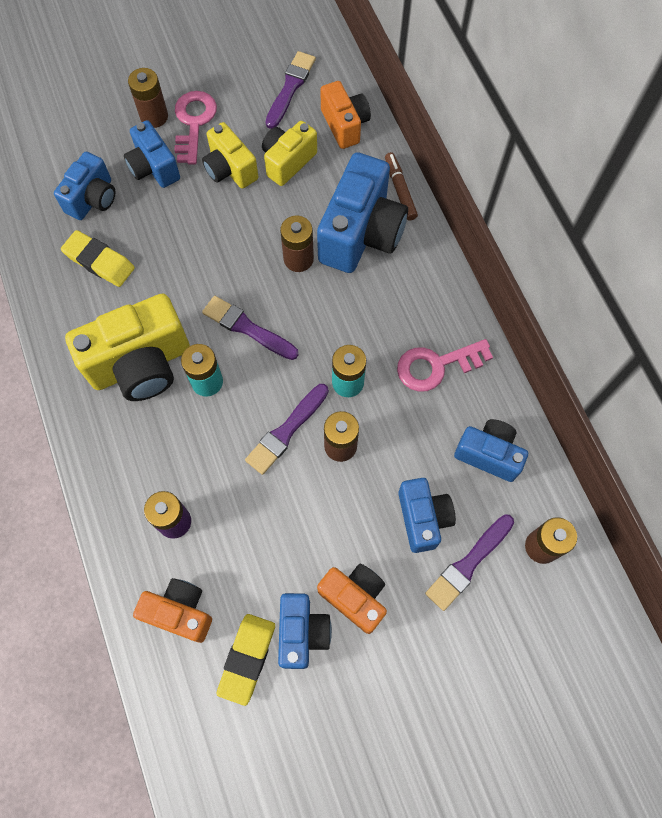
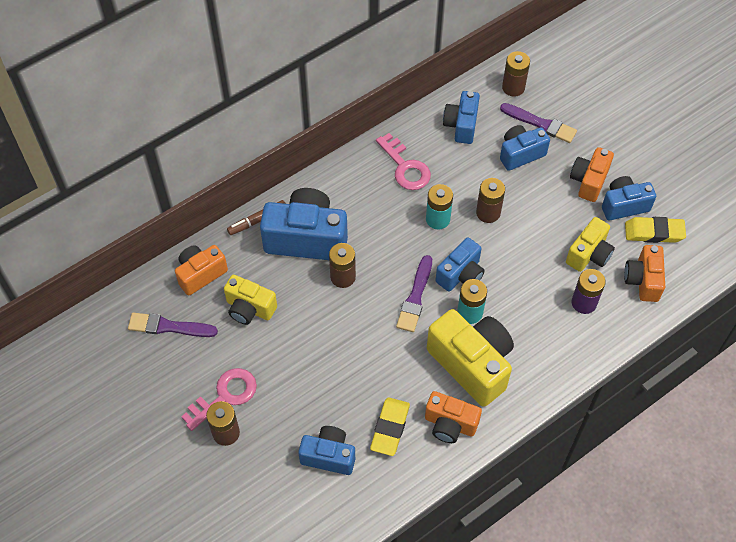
camera: 105 degrees left, 10 degrees down
(79, 321) = (450, 424): none -> orange camera
(154, 168) = (282, 415): blue camera -> blue camera (461, 275)
(194, 122) = (225, 396): pink key -> pink key turned 150 degrees clockwise
(230, 169) = (269, 351): yellow camera -> yellow camera (589, 254)
(286, 431) = (489, 249): purple brush -> none

